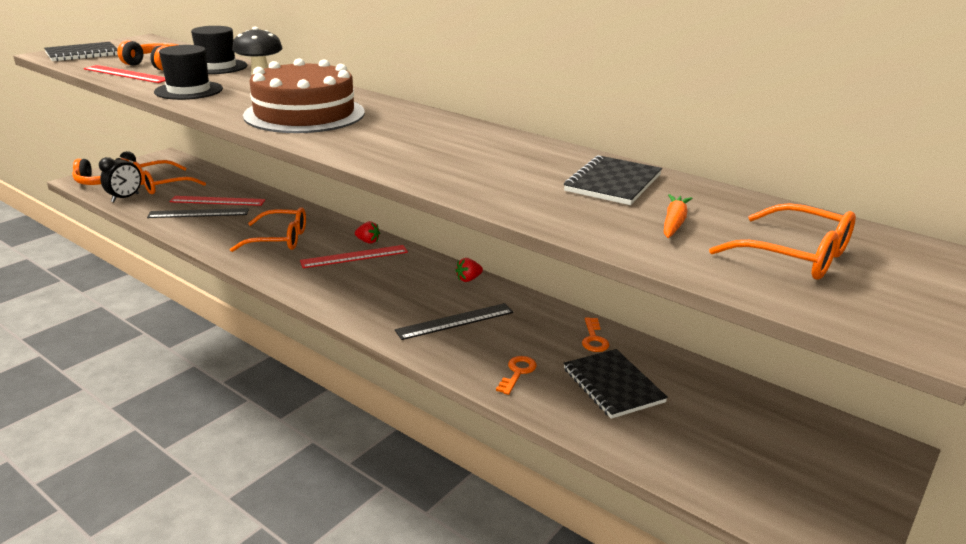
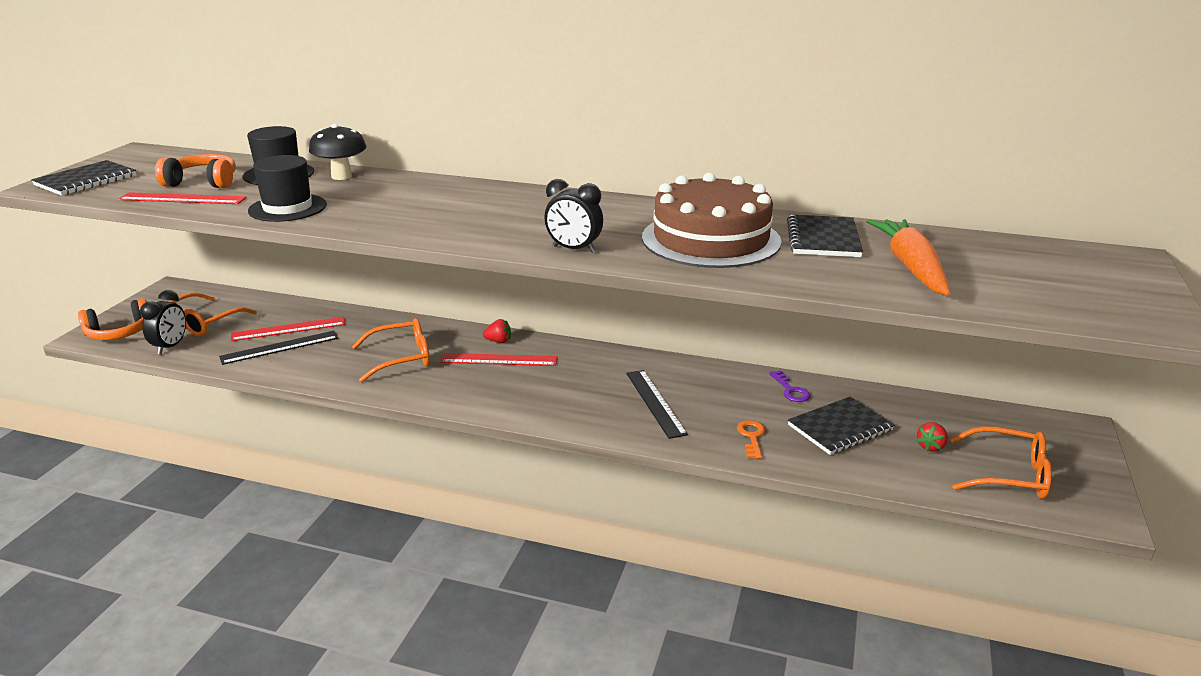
camera: 20 degrees left, 0 degrees up
(304, 114) = (454, 215): brown cake -> brown cake (711, 239)
(354, 256) = (499, 360): red ruler -> red ruler turned 45 degrees clockwise
(366, 154) = (574, 249): none -> black clock
(455, 321) = (655, 403): black ruler -> black ruler turned 60 degrees counterclockwise
(468, 279) = (632, 359): red strawberry -> red strawberry (930, 447)
(594, 339) = (791, 390): orange key -> purple key
(613, 385) = (840, 428): black notebook -> black notebook turned 75 degrees counterclockwise
(674, 223) = (910, 267): orange carrot -> orange carrot, size x1.91
(795, 256) = (1025, 277): orange glasses -> orange glasses (1008, 474)

